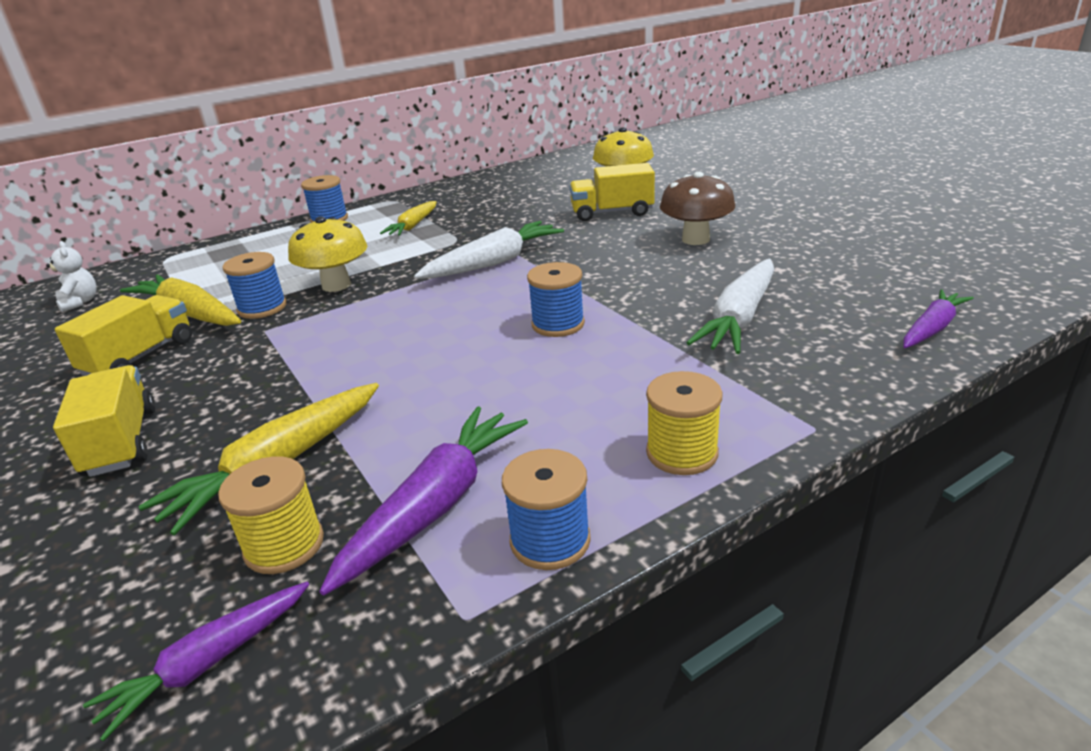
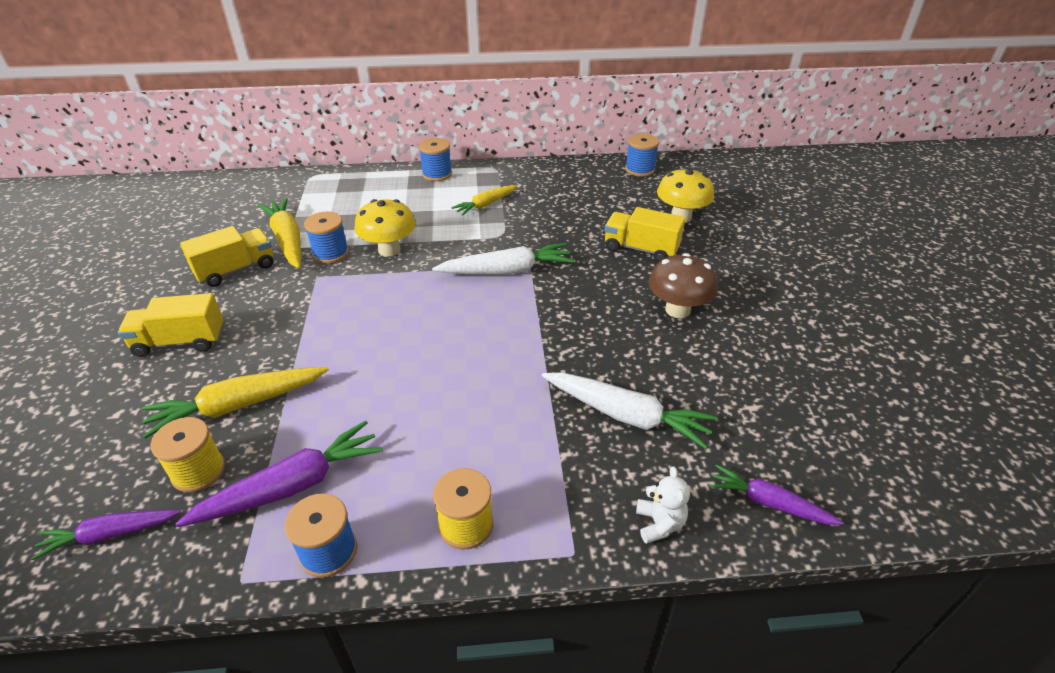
camera: 25 degrees right, 10 degrees up
(80, 302) = (239, 201): white teddy bear -> white teddy bear (659, 524)
(121, 442) = (180, 342): yellow truck -> yellow truck turned 105 degrees counterclockwise
(558, 324) = (495, 358): blue spool -> blue spool (640, 169)
(739, 318) = (626, 415): white carrot -> white carrot turned 120 degrees counterclockwise
(932, 328) = (768, 503): purple carrot -> purple carrot turned 135 degrees counterclockwise

